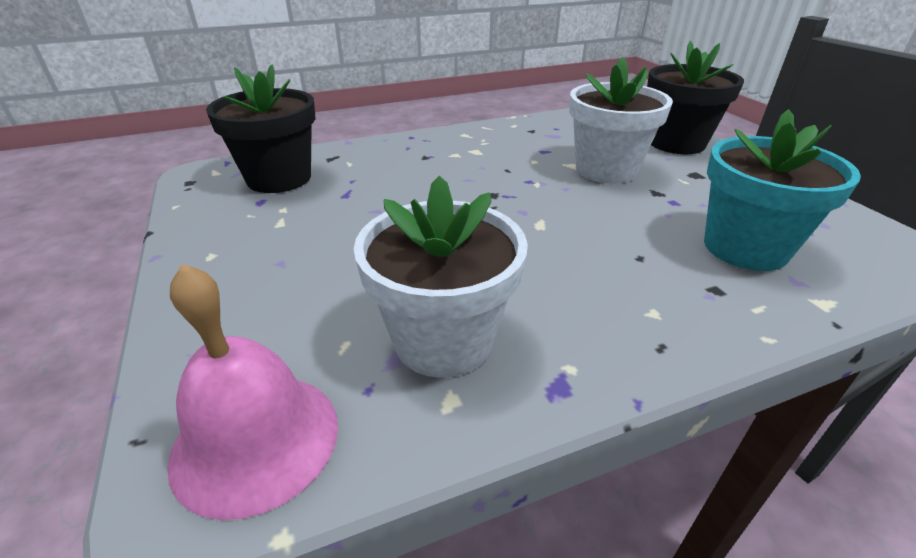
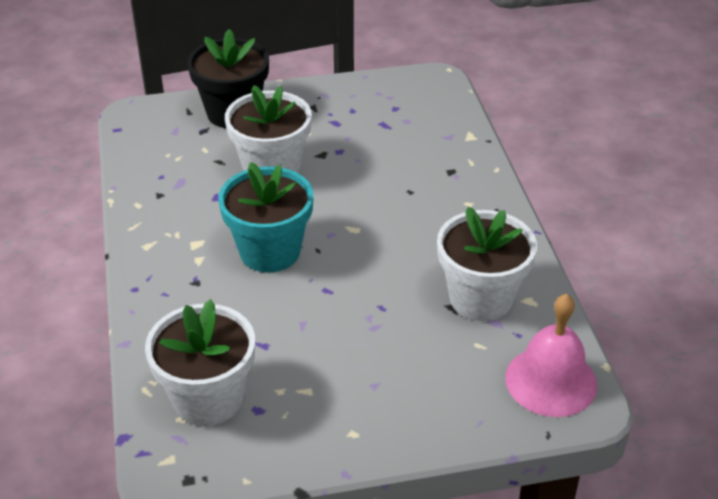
camera: 80 degrees left, 5 degrees up
(279, 178) = (208, 399): black flower pot -> white flower pot
(745, 248) = (409, 142): turquoise flower pot -> turquoise flower pot (270, 251)

